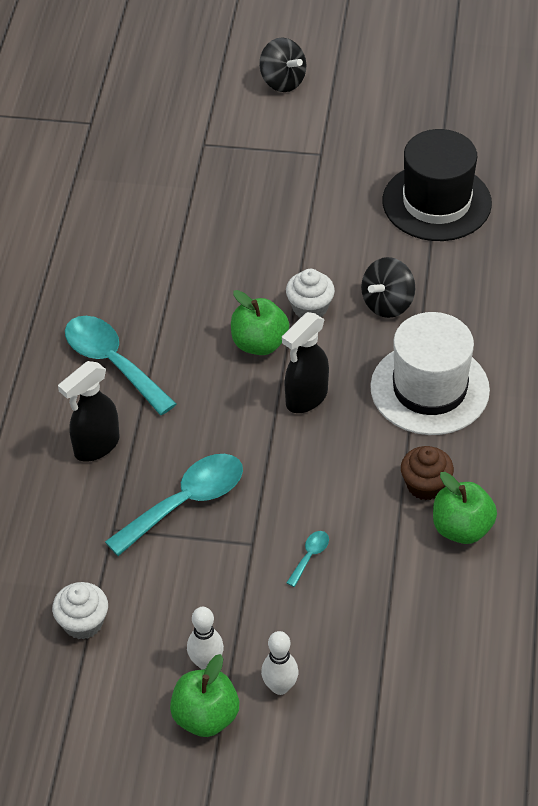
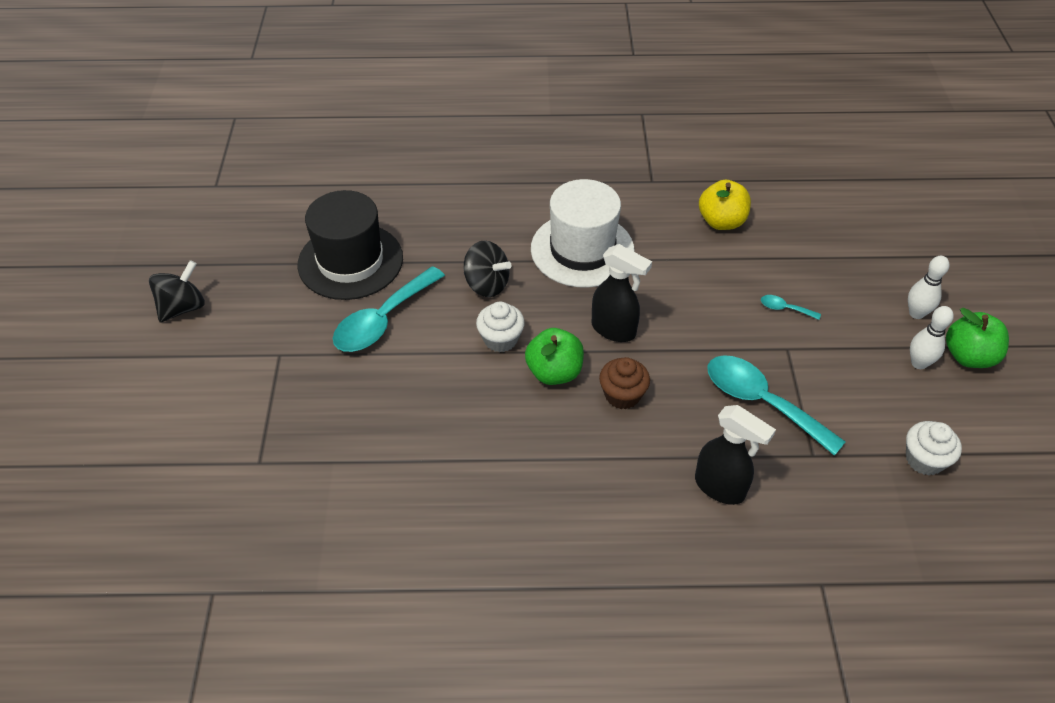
camera: 100 degrees left, 0 degrees up
(112, 363) = (606, 494): turquoise spoon -> turquoise spoon (383, 320)
(282, 81) = (156, 401): black spinning top -> black spinning top (183, 308)
(425, 485) = (686, 245): brown cupcake -> brown cupcake (622, 395)
(462, 528) = (721, 221): green apple -> yellow apple

